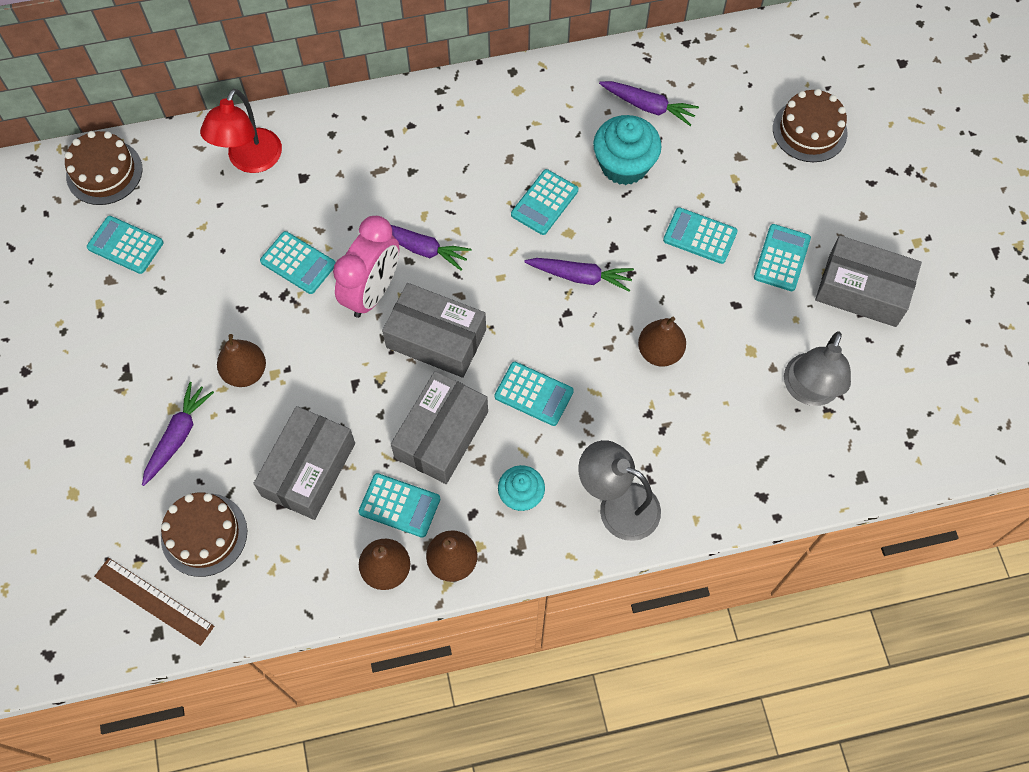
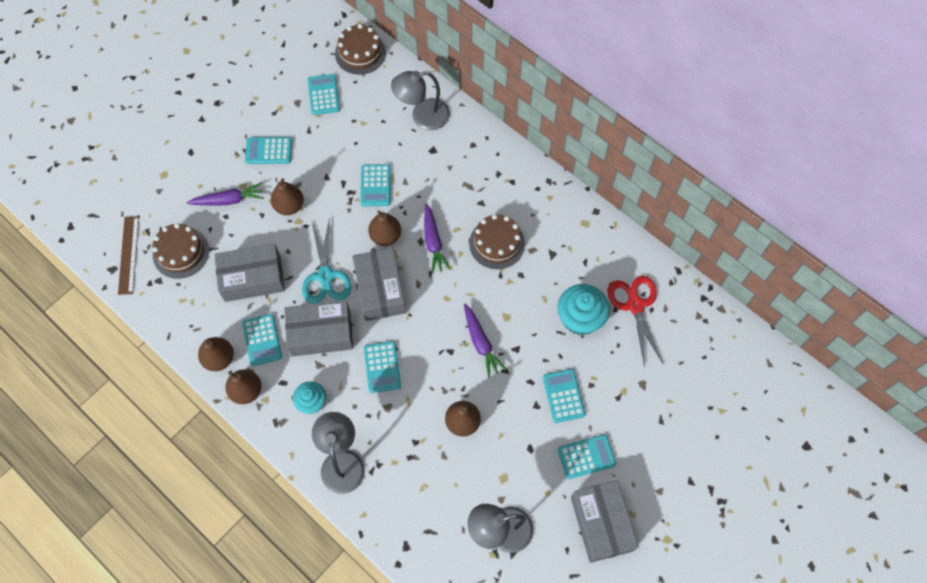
camera: 55 degrees right, 0 degrees up
(250, 161) = (422, 116): red lamp -> grey lamp
(372, 386) = (325, 276): none -> turquoise scissors
(373, 292) = (385, 236): pink clock -> brown pear
(544, 202) = (517, 289): turquoise calculator -> turquoise calculator (268, 151)
(648, 106) = (635, 305): purple carrot -> red scissors
(809, 130) = (699, 416): brown cake -> brown cake (497, 243)

